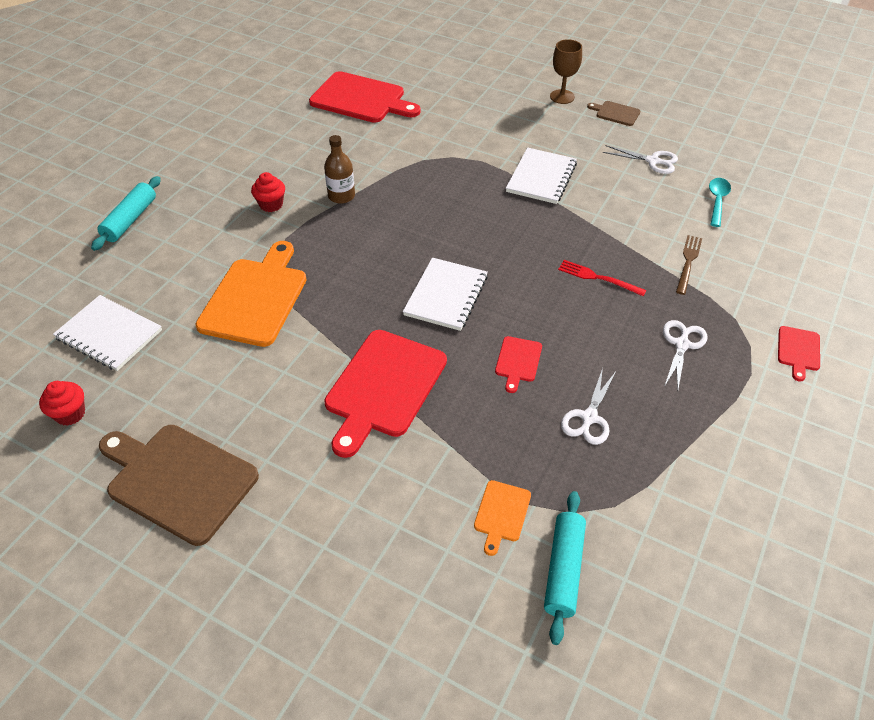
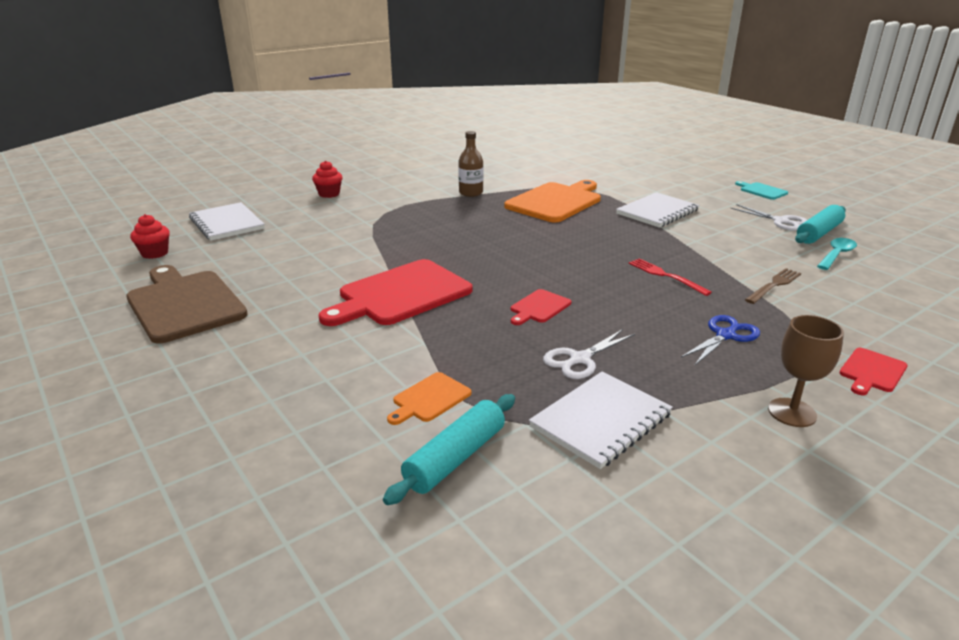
camera: 25 degrees right, 20 degrees down
(130, 220) = (304, 177): turquoise rolling pin -> turquoise rolling pin (818, 233)
(256, 298) = (350, 228): orange cutting board -> orange cutting board (556, 202)
(271, 204) = (411, 188): red cupcake -> red cupcake (329, 194)
(361, 99) = (534, 153): red cutting board -> none
(446, 295) = (507, 257): white notebook -> white notebook (600, 421)
(562, 97) = (714, 175): brown goblet -> brown goblet (792, 412)
(616, 113) = (762, 191): brown cutting board -> turquoise cutting board
(682, 344) = (725, 335): white scissors -> blue scissors

